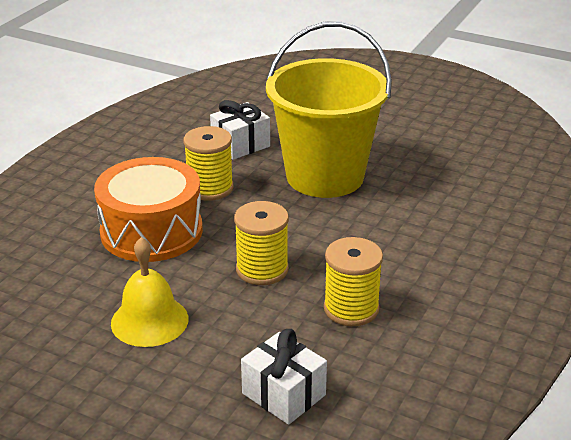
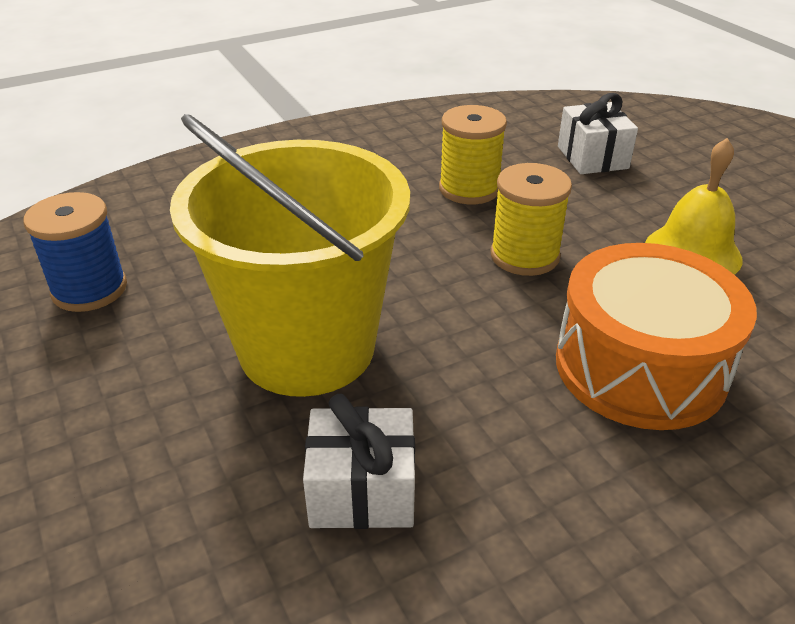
camera: 145 degrees left, 5 degrees up
(210, 188) = (499, 408): yellow spool -> none
(466, 157) = (89, 289): none -> blue spool

